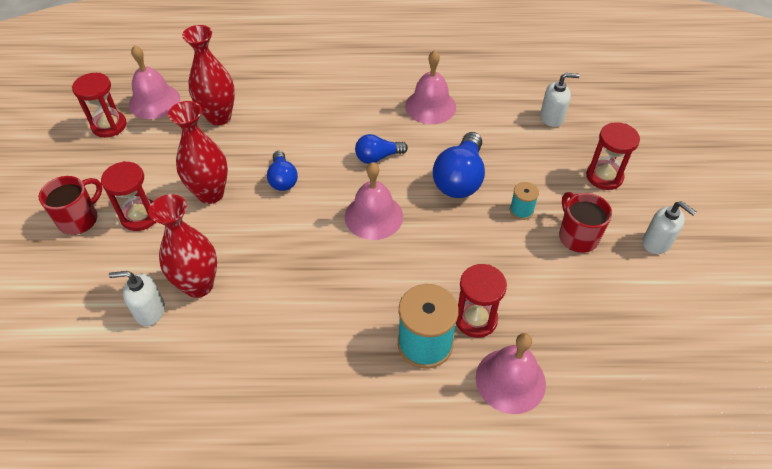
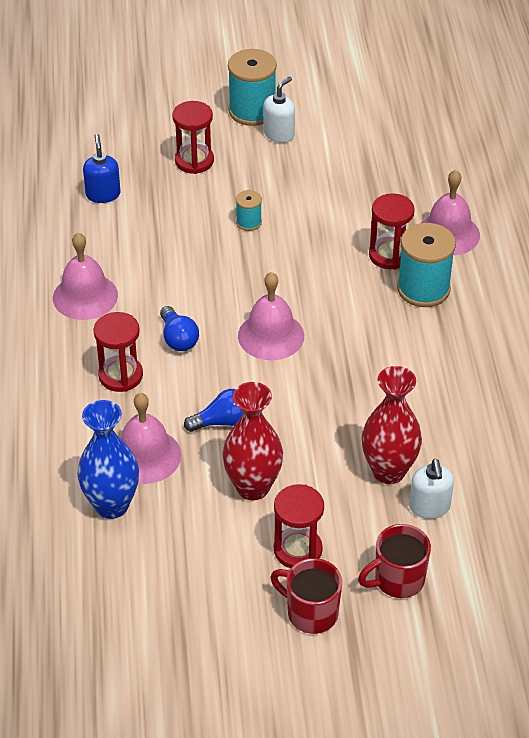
camera: 95 degrees left, 5 degrees down
(109, 126) = (134, 631): red hourglass -> red hourglass (120, 375)
(154, 101) = (80, 588): pink bell -> pink bell (145, 456)
(219, 117) = (112, 505): red vase -> blue vase
(460, 179) = (207, 268): blue light bulb -> none
(552, 117) = (103, 194): white soap dispenser -> blue soap dispenser
(577, 236) = (278, 185): red mug -> red mug (397, 580)
(689, 223) = (252, 111): none -> turquoise spool

